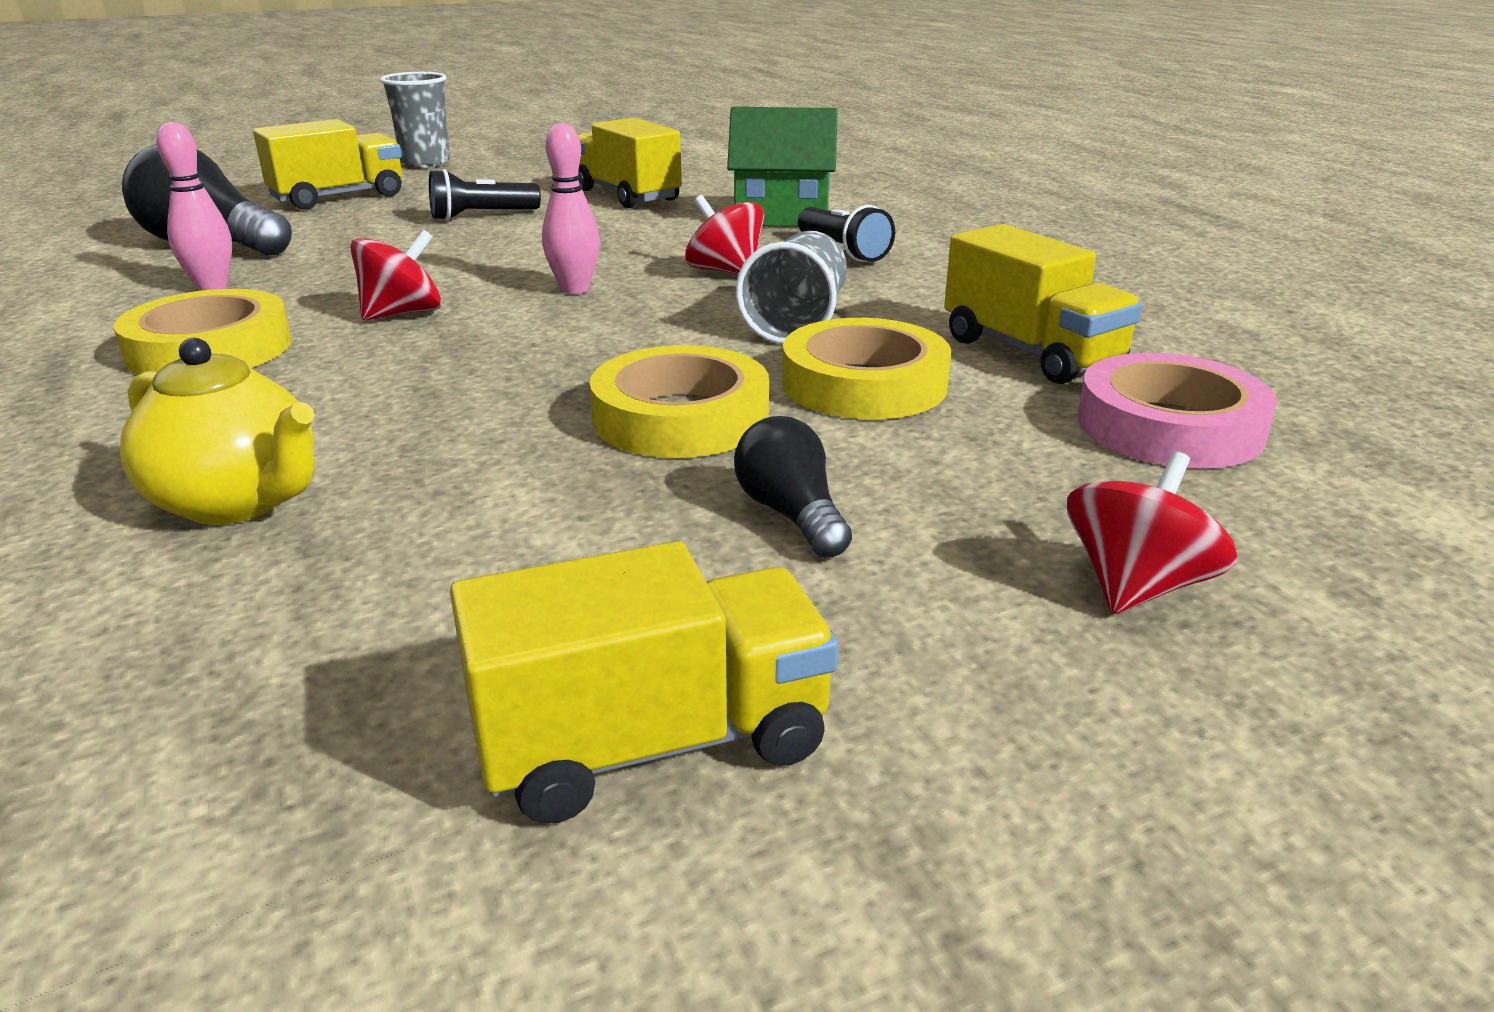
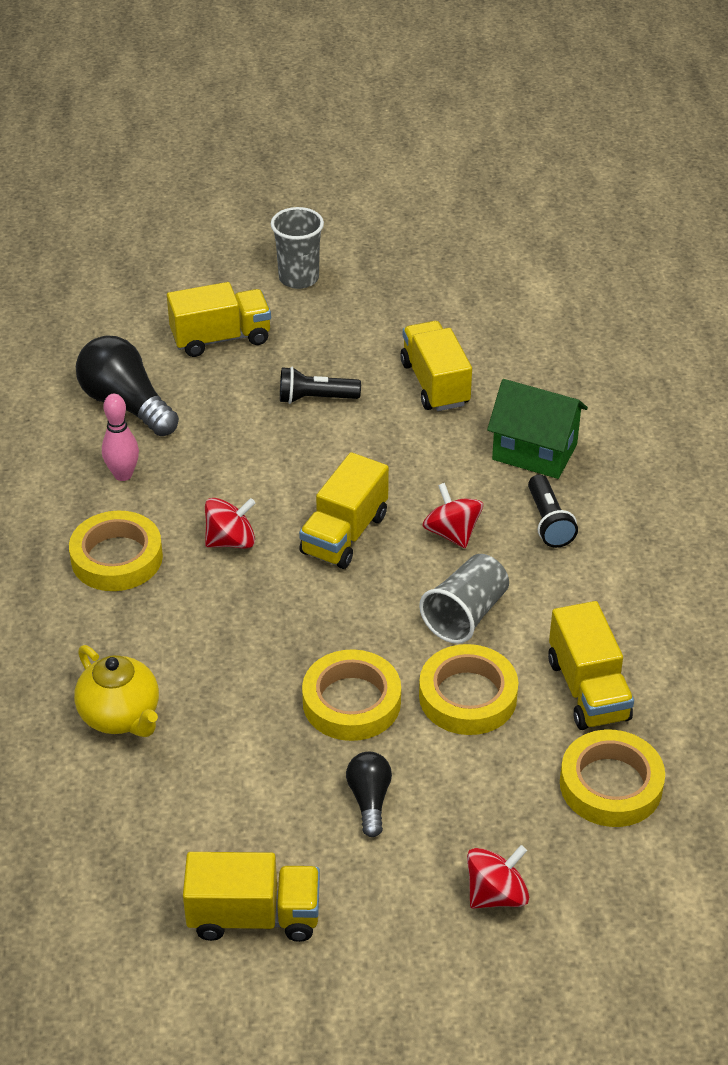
camera: 20 degrees right, 15 degrees up
(575, 289) = (344, 534): pink bowling pin -> yellow truck
(1169, 426) = (610, 785): pink tape -> yellow tape

